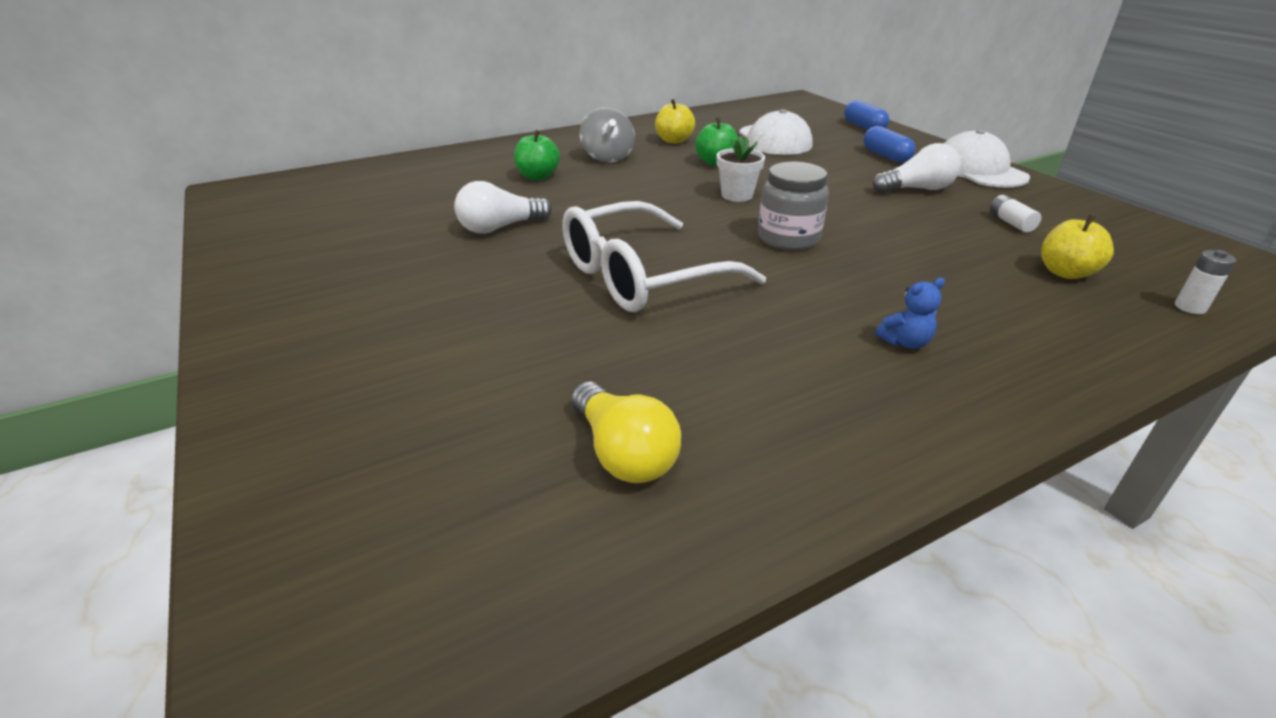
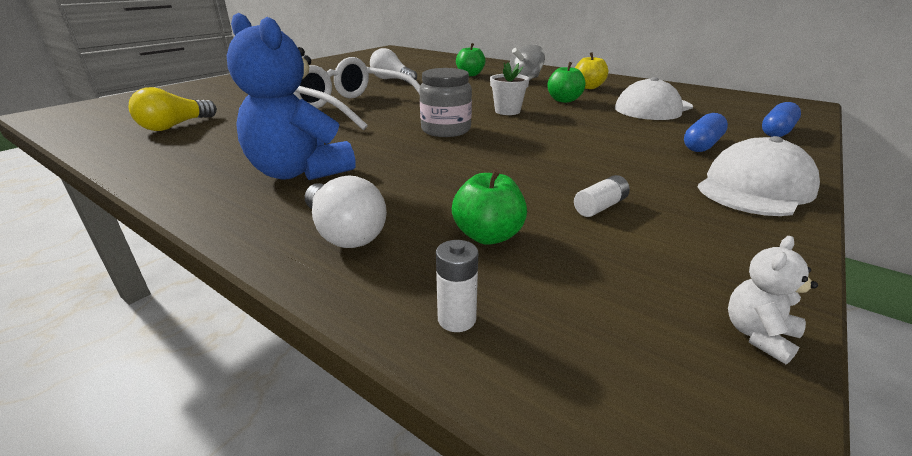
camera: 65 degrees right, 5 degrees down
(905, 342) = (299, 172): blue teddy bear -> blue teddy bear, size x2.46
(917, 189) = (626, 162): white light bulb -> white light bulb (344, 233)
(1065, 272) = (488, 236): yellow apple -> green apple
(1173, 232) = (758, 335): none -> white teddy bear

